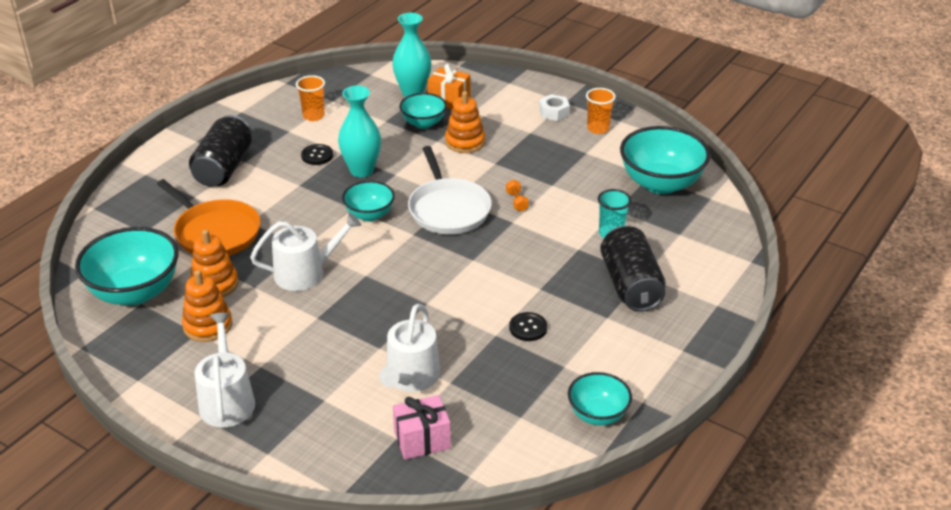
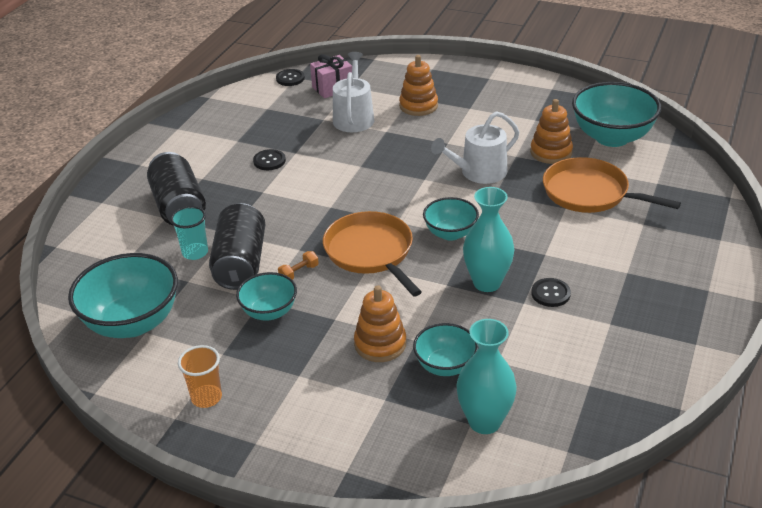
camera: 170 degrees right, 0 degrees up
(208, 325) = (531, 125): orange stacking toy -> orange stacking toy (418, 106)
(224, 168) = (643, 260): black can -> black can (240, 263)
(227, 400) = (479, 88): white watering can -> none
(313, 116) = (596, 353): orange cup -> none
(448, 209) = (371, 252): white pan -> orange pan
(449, 100) = (426, 415): orange gift -> none
(478, 474) = (290, 78): none -> black button
(517, 201) = (299, 273): orange dumbbell -> orange dumbbell turned 75 degrees clockwise
(554, 112) = (270, 418): white nut -> none
(597, 414) = (211, 117): turquoise bowl -> turquoise bowl (269, 312)

